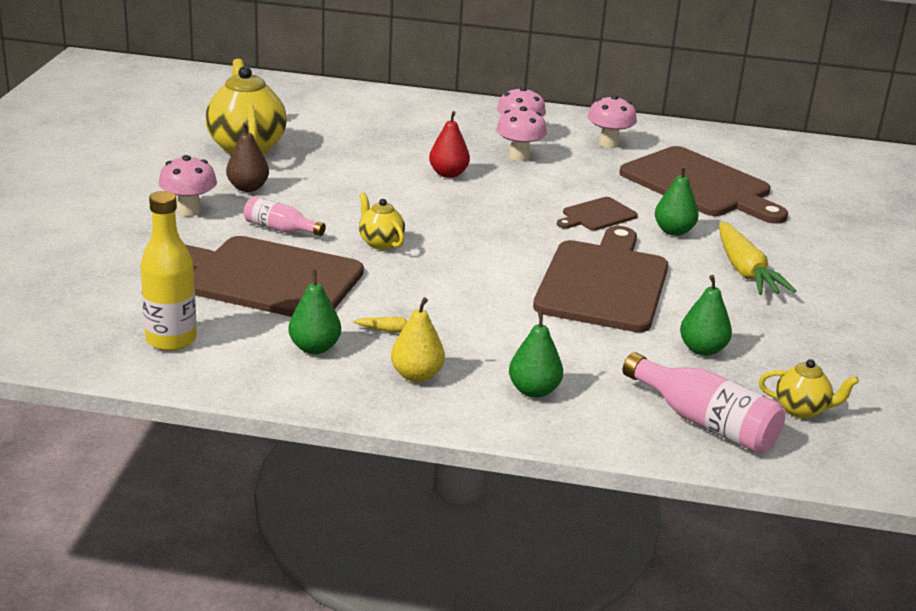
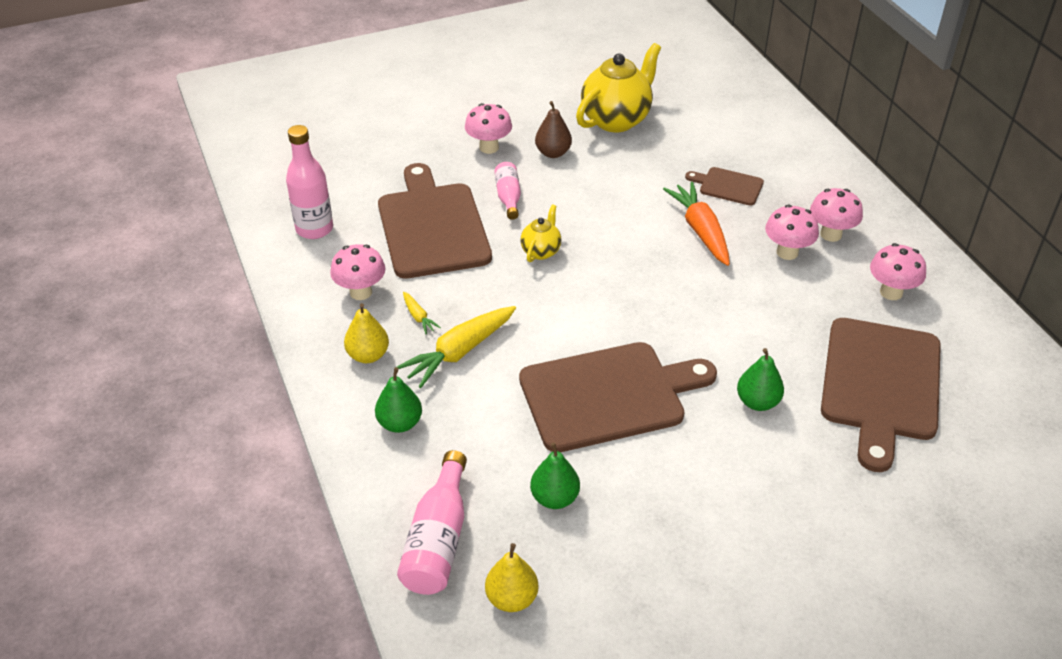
camera: 60 degrees right, 15 degrees up
(171, 340) = (314, 229): yellow bottle -> pink bottle
(314, 348) = (361, 292): green pear -> pink mushroom
(448, 174) = (700, 231): red pear -> orange carrot
(597, 215) = (730, 343): brown cutting board -> brown cutting board (728, 186)
(745, 271) = (732, 478): yellow carrot -> yellow carrot (459, 352)
(801, 410) = (512, 598): yellow teapot -> yellow pear

